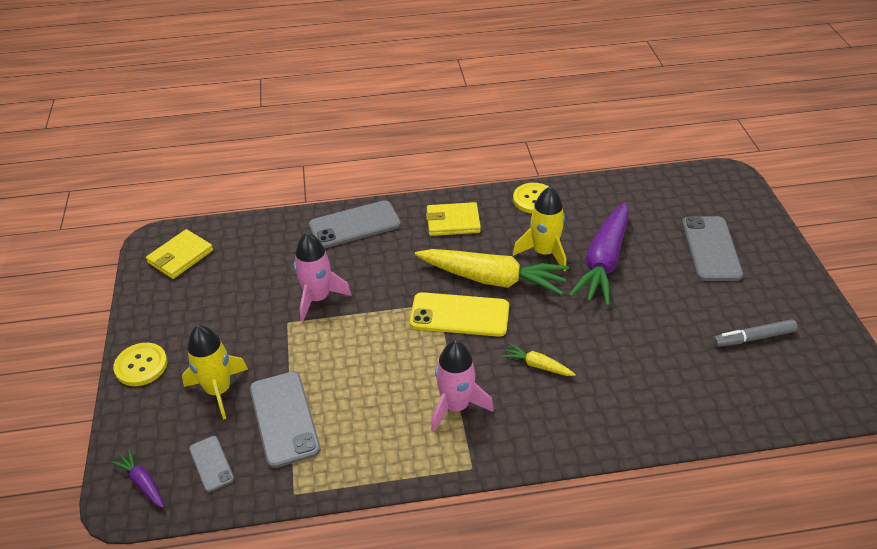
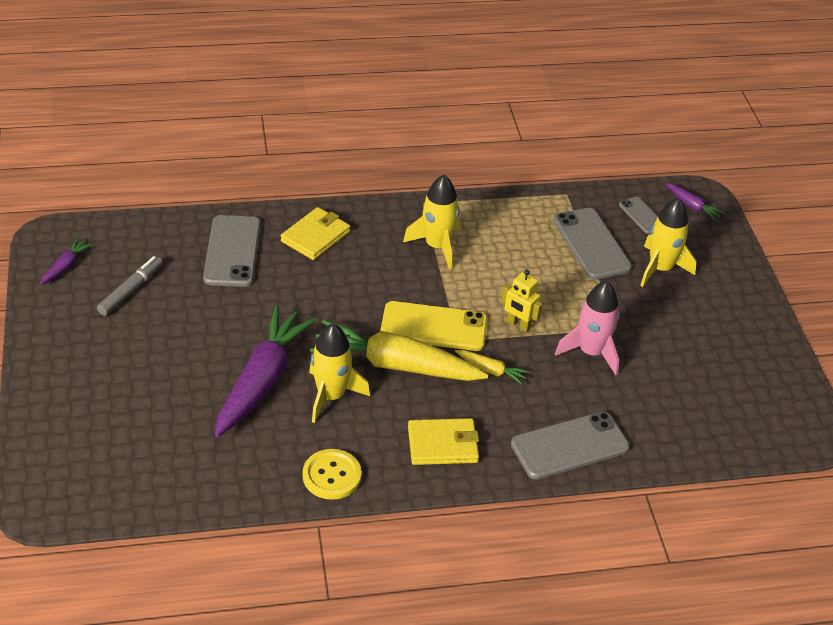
camera: 175 degrees right, 0 degrees up
(141, 365) = (746, 293): yellow button -> none
(180, 257) = (770, 410): yellow wallet -> yellow wallet (315, 236)
(380, 321) = (518, 324): none -> yellow robot
(455, 406) = (437, 246): pink rocket -> yellow rocket
(537, 365) = (357, 275): yellow carrot -> yellow carrot (491, 370)
(711, 248) = (125, 391): grey phone -> grey phone (232, 251)
(753, 338) = (131, 290): grey marker -> grey marker turned 45 degrees counterclockwise
(831, 360) = (66, 266): none -> purple carrot

